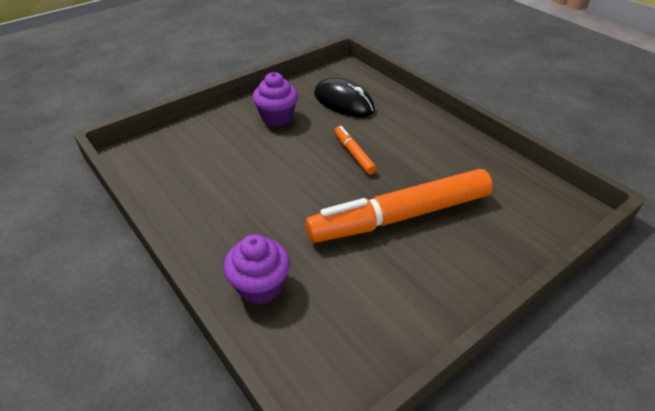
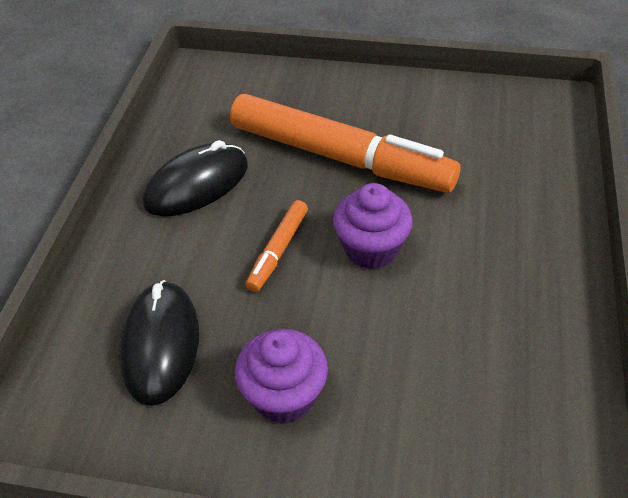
camera: 130 degrees left, 5 degrees up
(260, 286) = (538, 189): purple cupcake -> purple cupcake (371, 249)
(438, 152) = (197, 184): none -> black mouse

